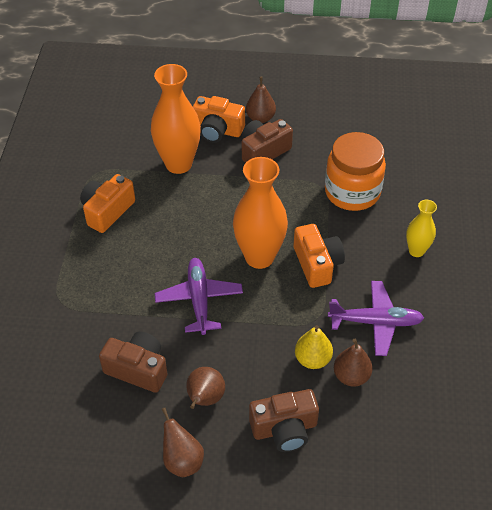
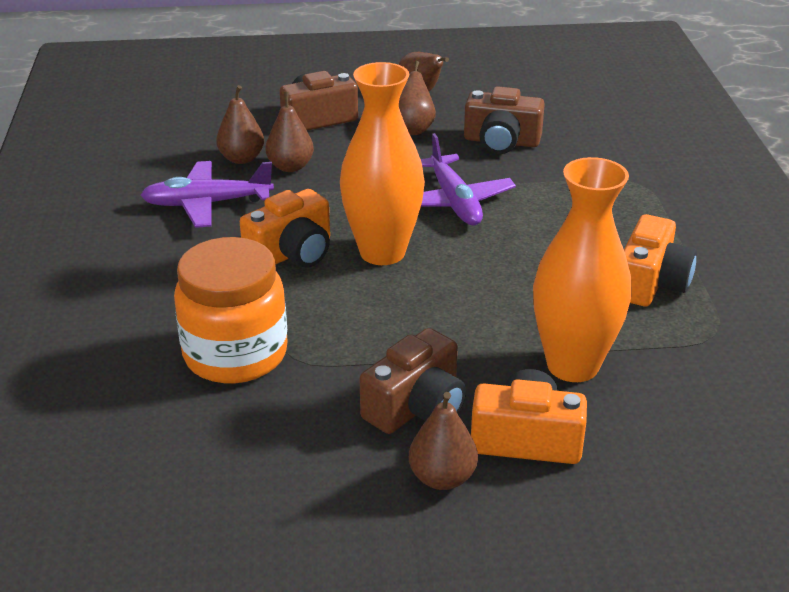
camera: 170 degrees right, 15 degrees down
(312, 359) = (290, 166): yellow pear -> brown pear
(317, 264) = (292, 253): orange camera -> orange camera turned 105 degrees counterclockwise
(416, 251) = (133, 283): yellow vase -> none

